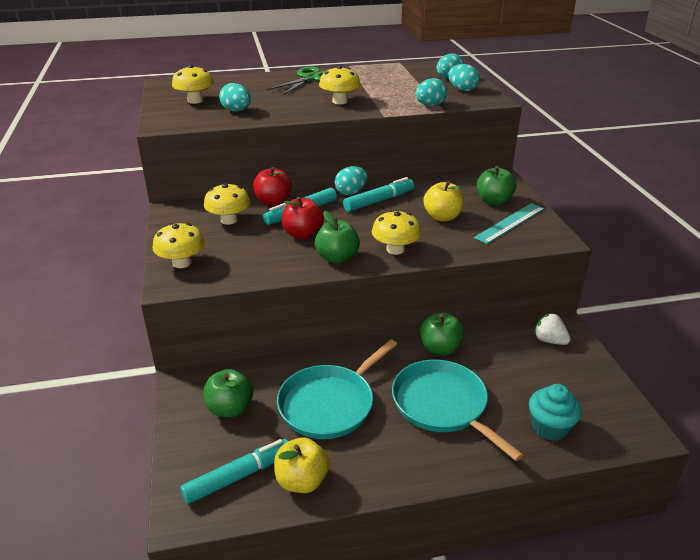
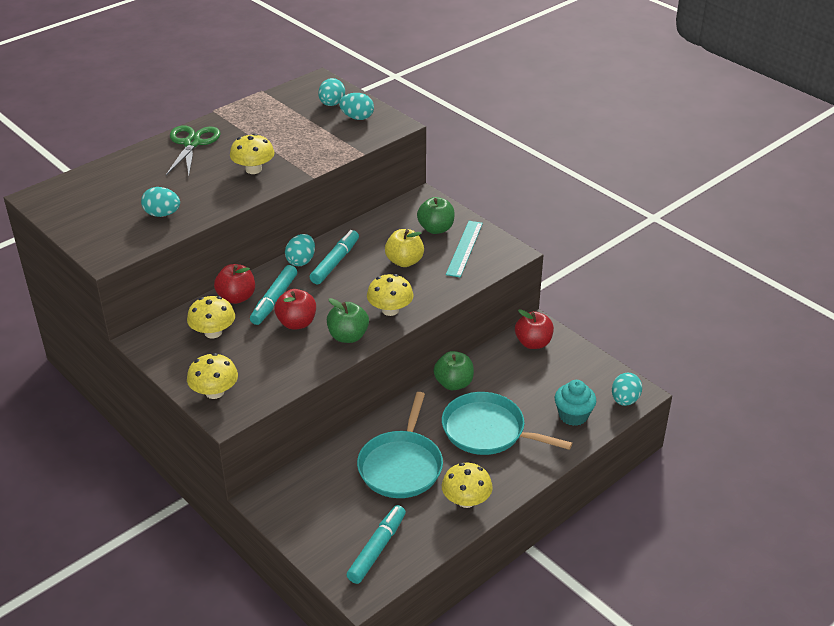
camera: 30 degrees left, 5 degrees up
(195, 101) = (102, 213): yellow mushroom -> yellow mushroom (466, 500)
(230, 408) = (324, 503): green apple -> none
(302, 481) = (426, 530): yellow apple -> none
(430, 105) = (344, 150): turquoise egg -> turquoise egg (624, 400)
(549, 340) = (533, 343): white strawberry -> red apple

